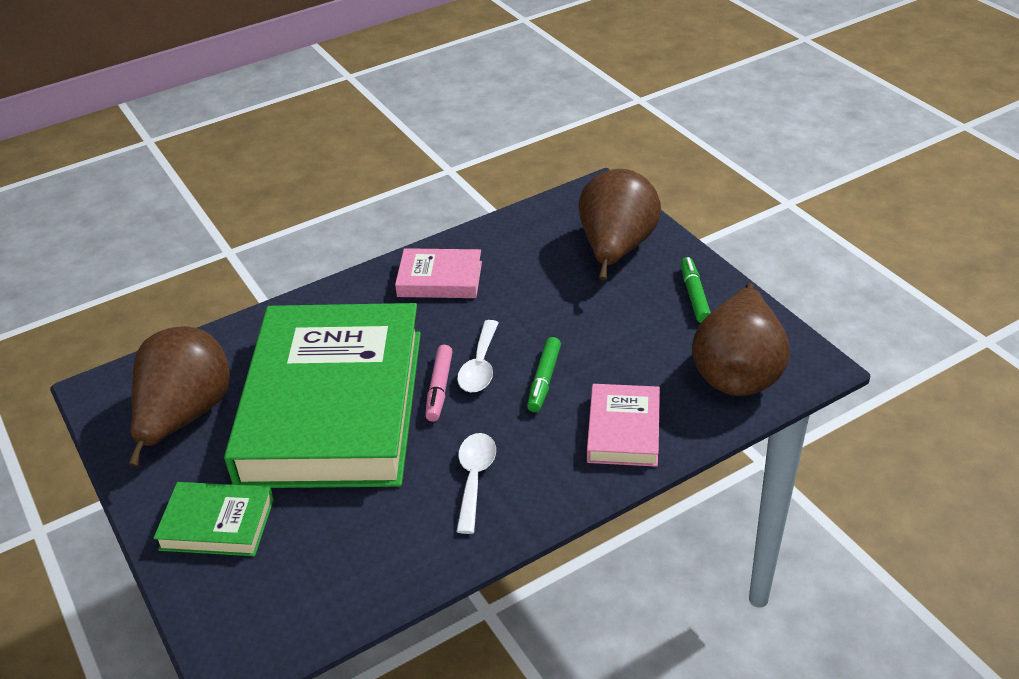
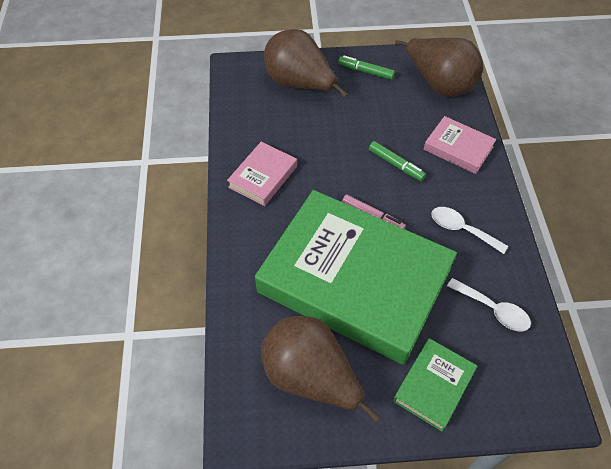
camera: 65 degrees left, 15 degrees up
(480, 366) = (364, 189): white spoon -> white spoon (493, 310)

